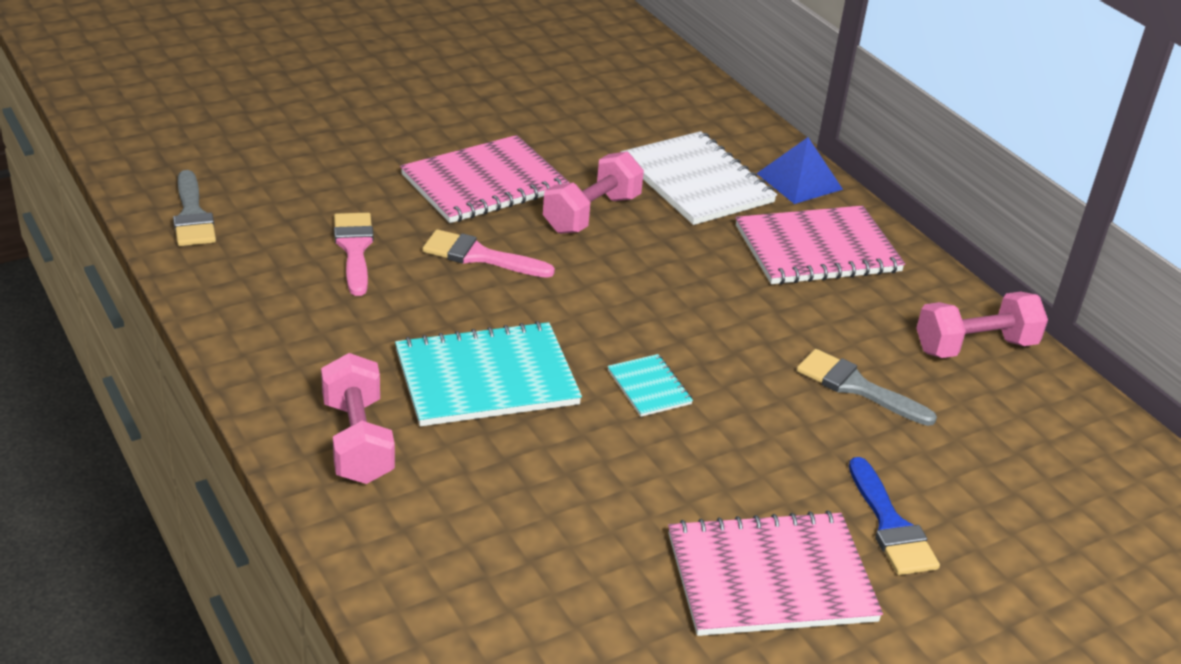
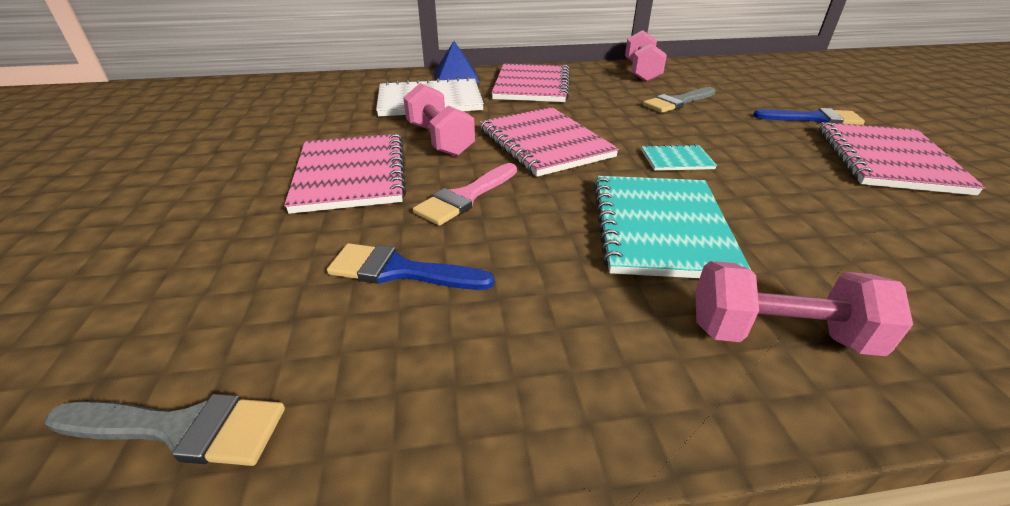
camera: 65 degrees left, 0 degrees up
(354, 248) = (399, 271): pink brush -> blue brush
(631, 286) = (544, 143): none -> pink notebook

